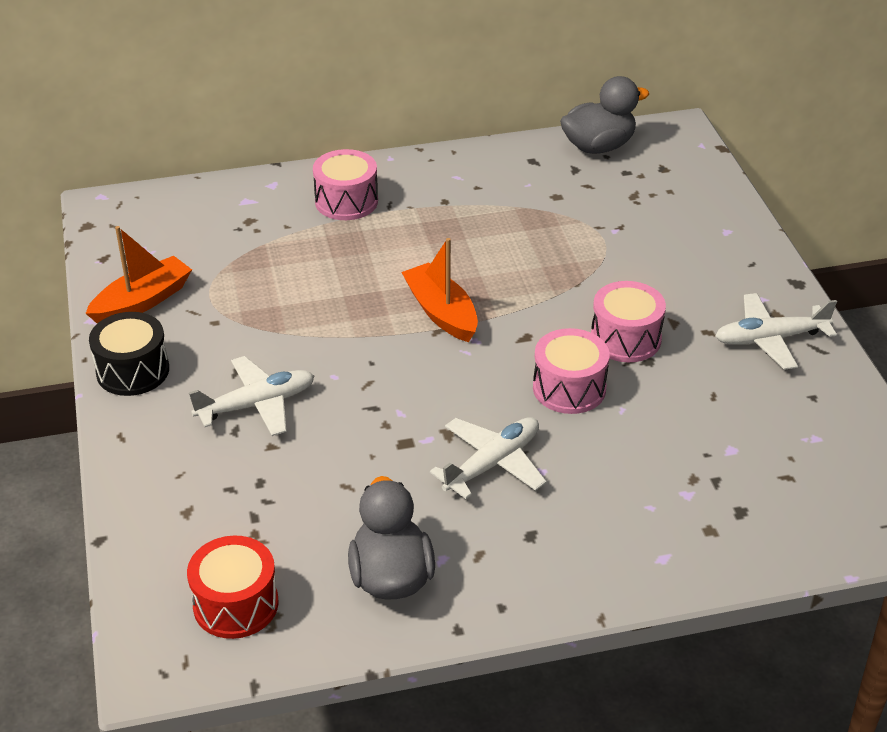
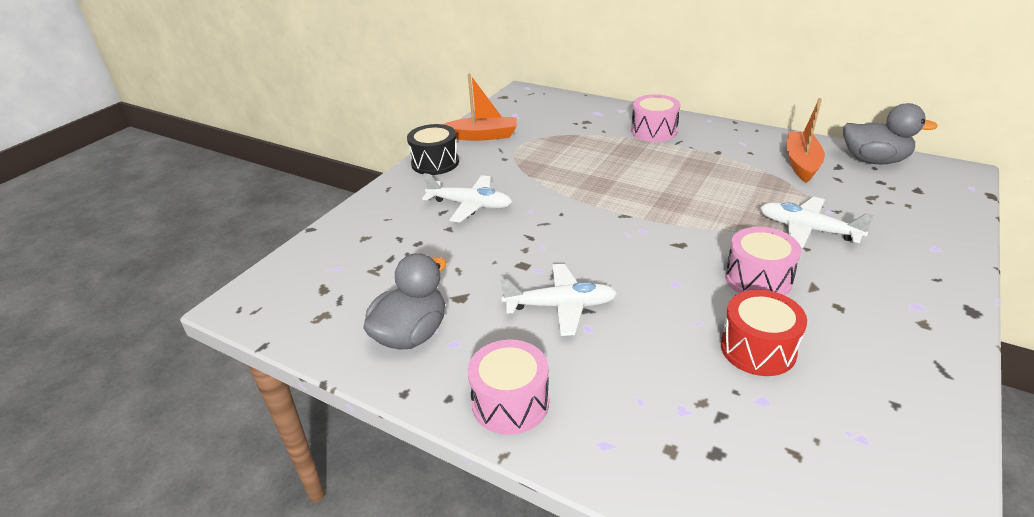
camera: 45 degrees right, 5 degrees down
(236, 604) = (318, 297): red drum -> red drum (758, 349)
(441, 312) = (639, 207): orange boat -> orange boat (801, 163)
(569, 388) = (674, 289): pink drum -> pink drum (510, 403)
(770, 339) = (896, 339): white plane -> white plane (807, 230)

